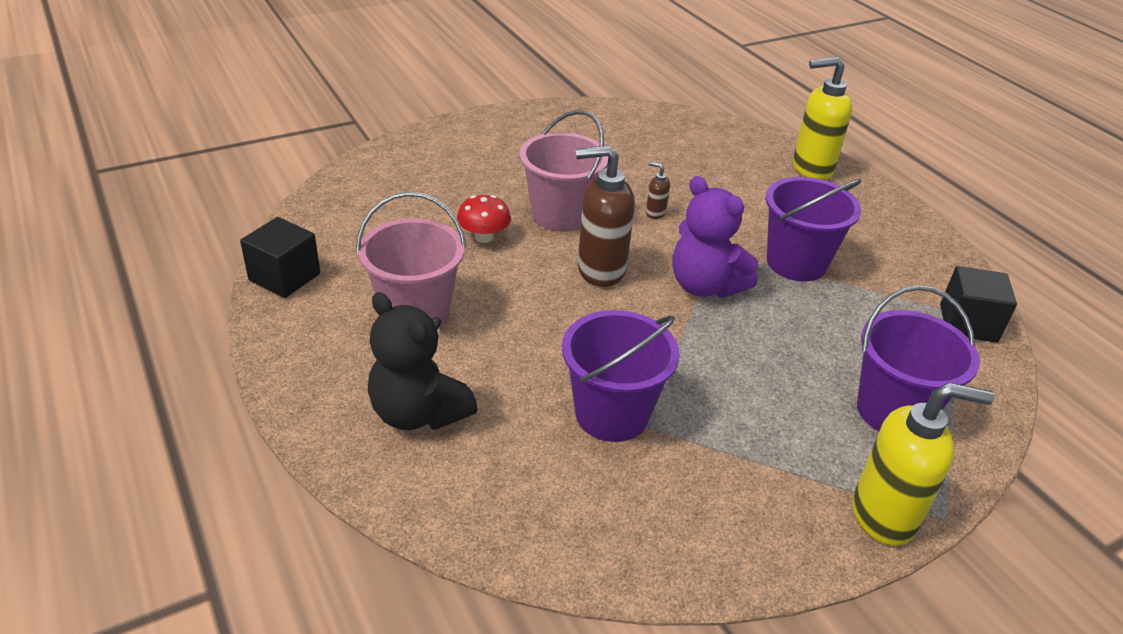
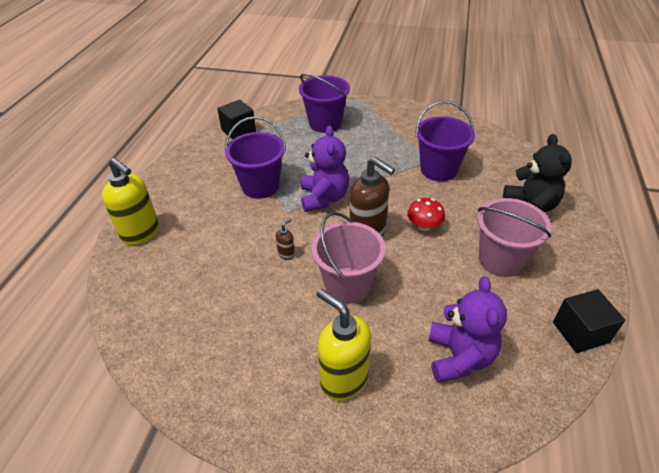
camera: 135 degrees left, 5 degrees up
(401, 208) = (459, 357): none -> purple teddy bear
(483, 237) = (416, 294): red mushroom -> red mushroom (424, 226)
(655, 213) = (286, 254): brown soap dispenser -> brown soap dispenser turned 120 degrees counterclockwise
(884, 515) = (376, 106): yellow soap dispenser -> yellow soap dispenser (343, 379)

